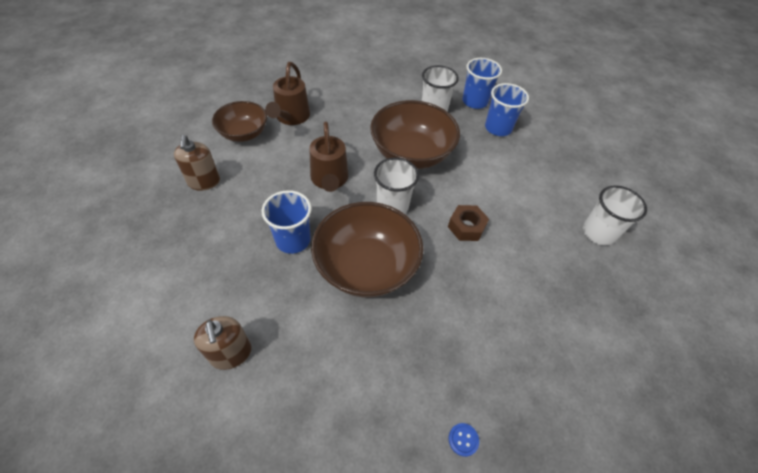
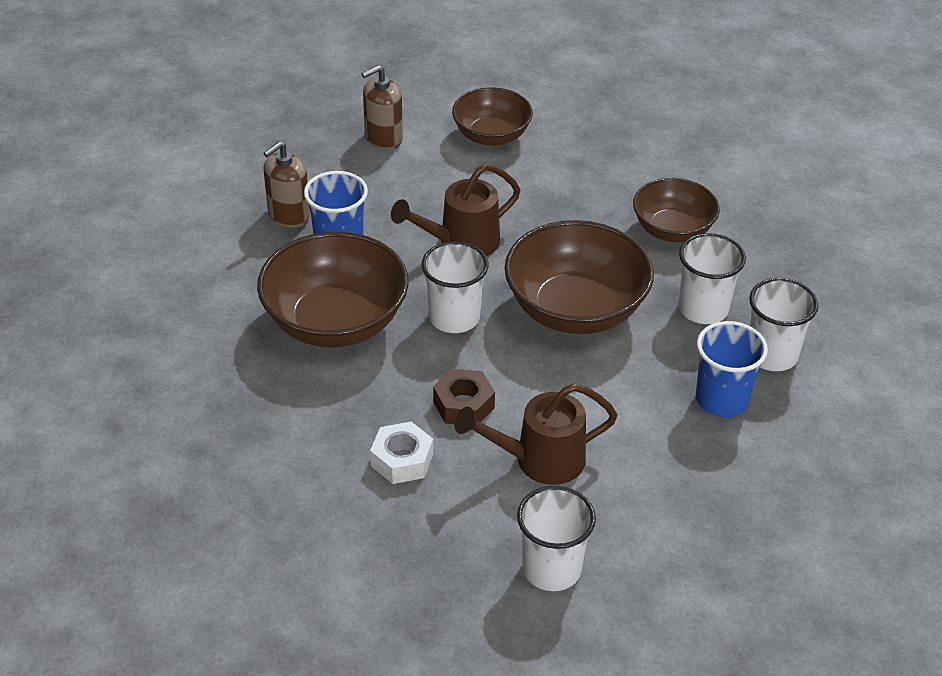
camera: 70 degrees right, 10 degrees down
(231, 353) = (166, 253): brown soap dispenser -> brown soap dispenser (288, 215)
(291, 117) = (557, 165): brown watering can -> brown watering can (539, 460)
(371, 98) = (672, 230): none -> brown bowl
(463, 439) = (145, 466): blue button -> none
(474, 101) = (772, 355): blue cup -> white cup
(502, 272) = (402, 460): none -> white nut

